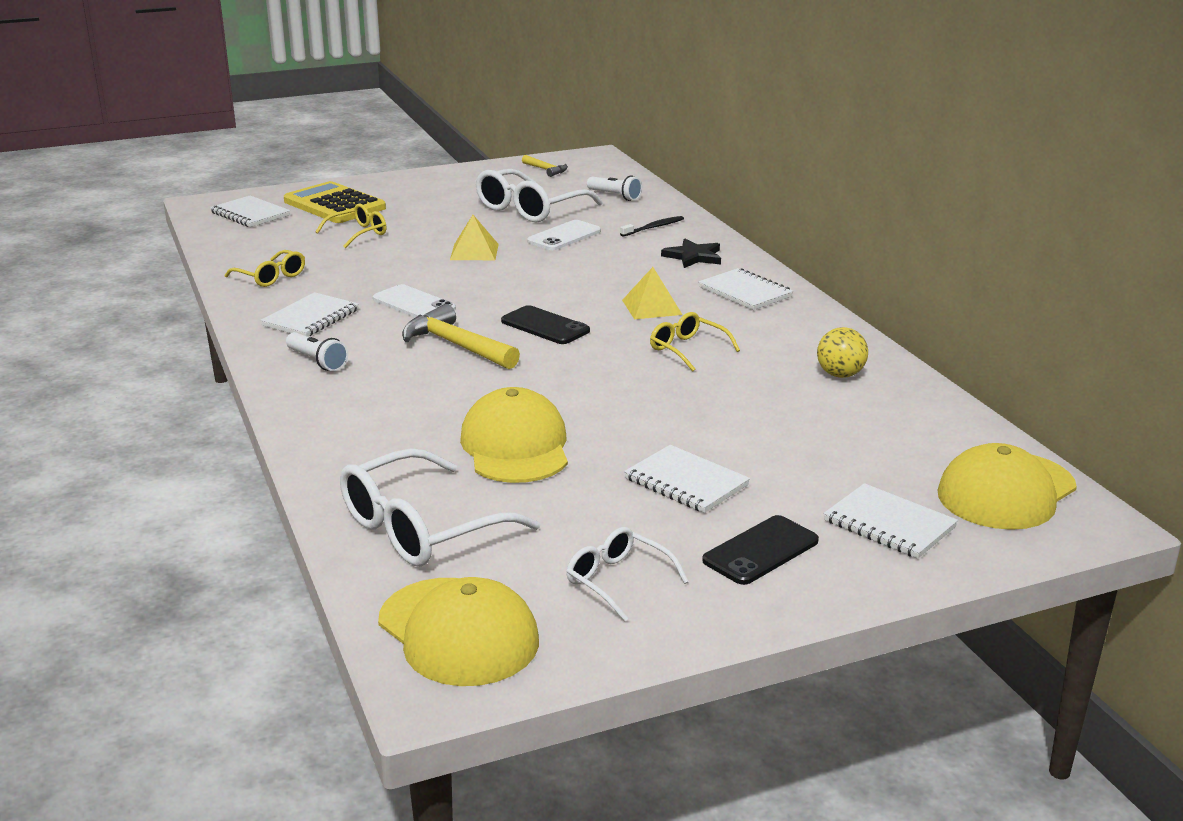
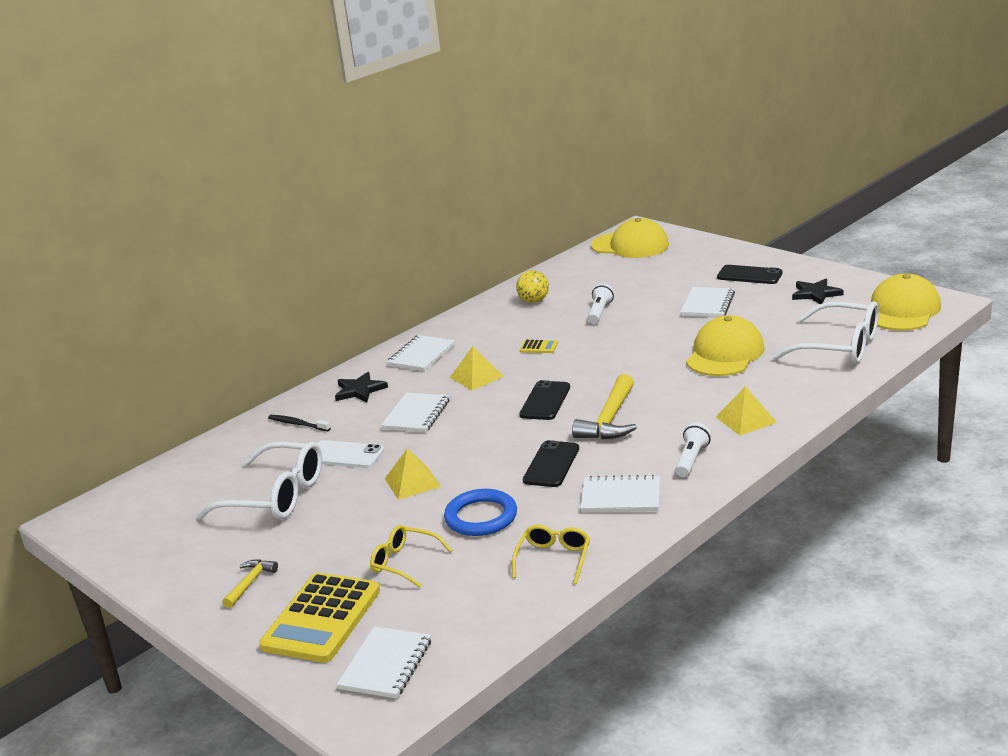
camera: 110 degrees left, 0 degrees up
(345, 409) = (745, 420): none -> yellow pyramid
(376, 265) = (481, 517): none -> blue ring
(414, 304) = (551, 464): white phone -> black phone
(515, 446) = (725, 354): yellow cap -> yellow cap turned 150 degrees clockwise
(546, 170) = (136, 531): yellow hammer -> yellow hammer (250, 583)
(615, 196) = (214, 467): white flashlight -> white flashlight (599, 312)
(617, 581) = (816, 294): white glasses -> black star
(687, 349) = (538, 347): yellow glasses -> yellow calculator
(889, 524) = (691, 259): white notebook -> white notebook (416, 415)

